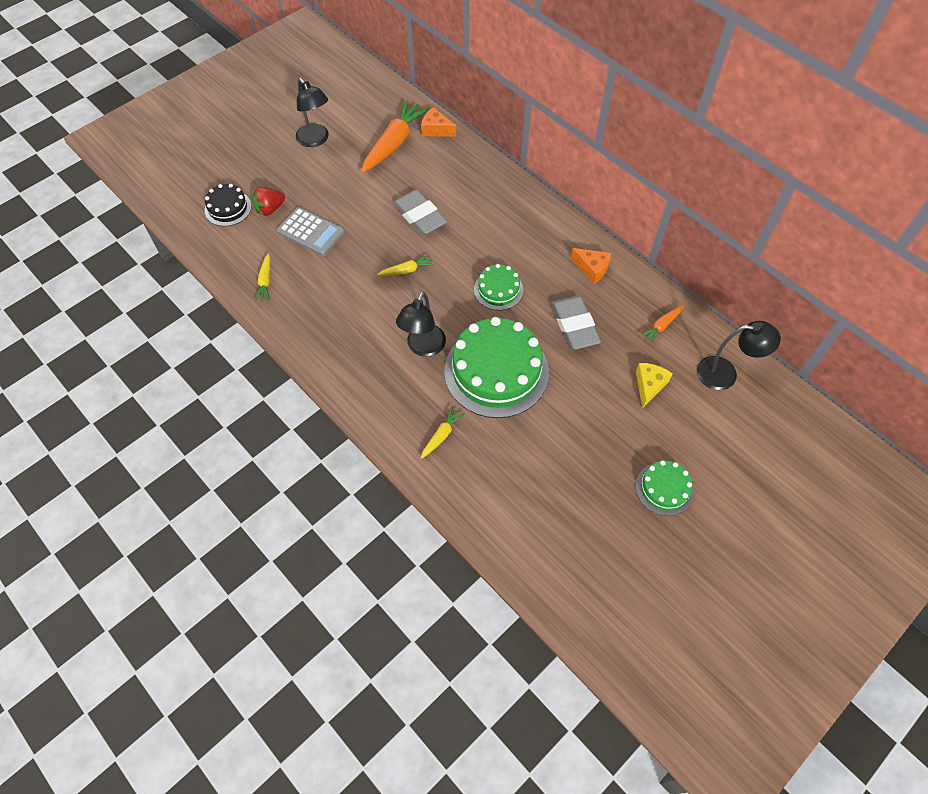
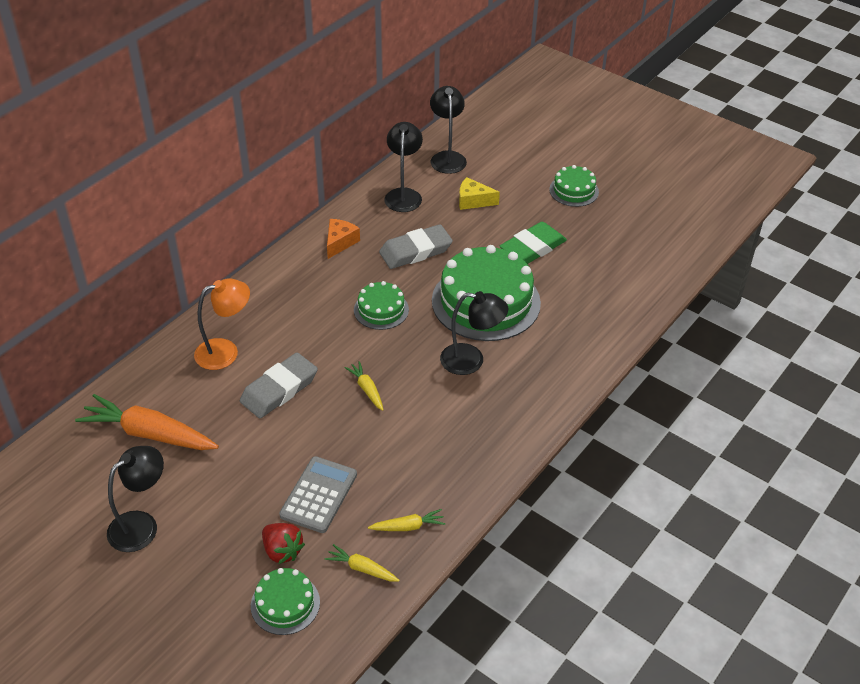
camera: 100 degrees left, 15 degrees down
(228, 208) = (285, 604): black cake -> green cake
(436, 129) = (123, 394): orange cheese -> none
(441, 435) = (571, 333): yellow carrot -> yellow carrot (362, 568)
(467, 186) = (225, 351): none -> orange lamp
(569, 427) = (532, 248): none -> green eraser
(661, 326) = (403, 195): orange carrot -> black lamp

